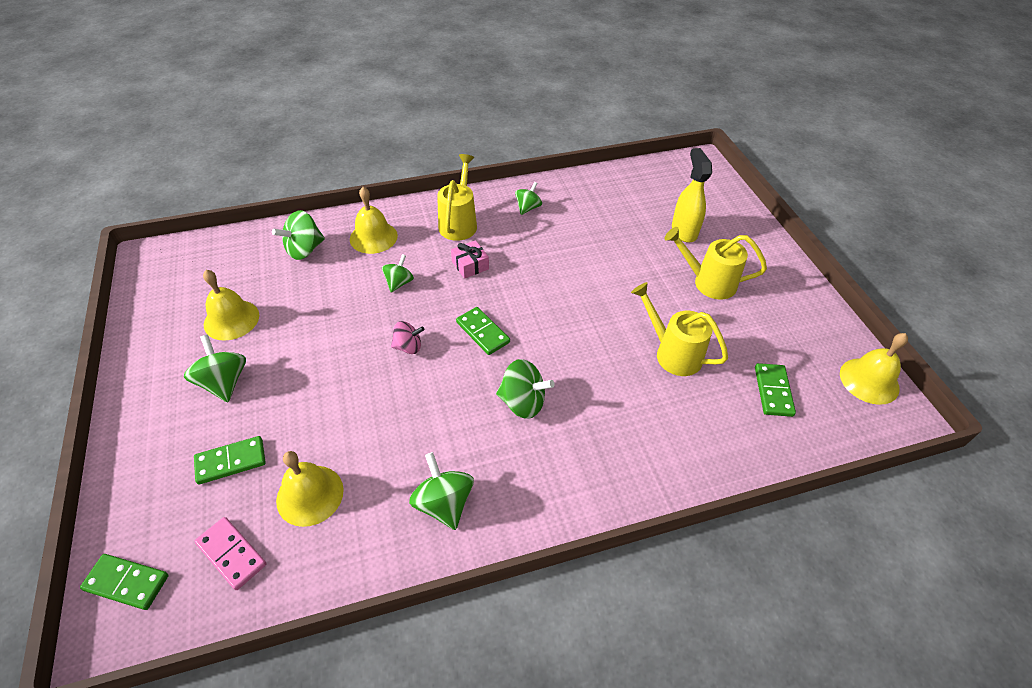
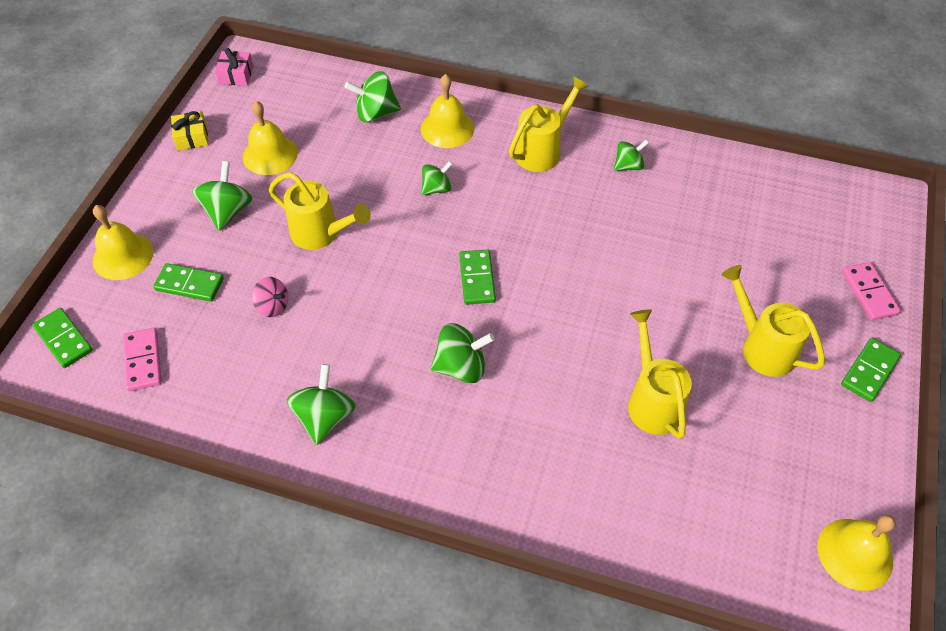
camera: 35 degrees right, 5 degrees up
(141, 338) = (192, 137): none -> yellow gift
(310, 495) = (228, 347): yellow bell -> yellow bell (123, 256)
(327, 360) = (321, 234): none -> yellow watering can
(408, 347) = (399, 257): pink spinning top -> pink spinning top (273, 306)
(470, 265) = (518, 203): pink gift -> pink gift (236, 75)
(523, 402) = (461, 367): green spinning top -> green spinning top turned 60 degrees counterclockwise
(684, 231) = (787, 274): yellow spray bottle -> none
(738, 220) = (869, 293): none -> pink domino
(773, 391) = (727, 500): green domino -> green domino (869, 371)

